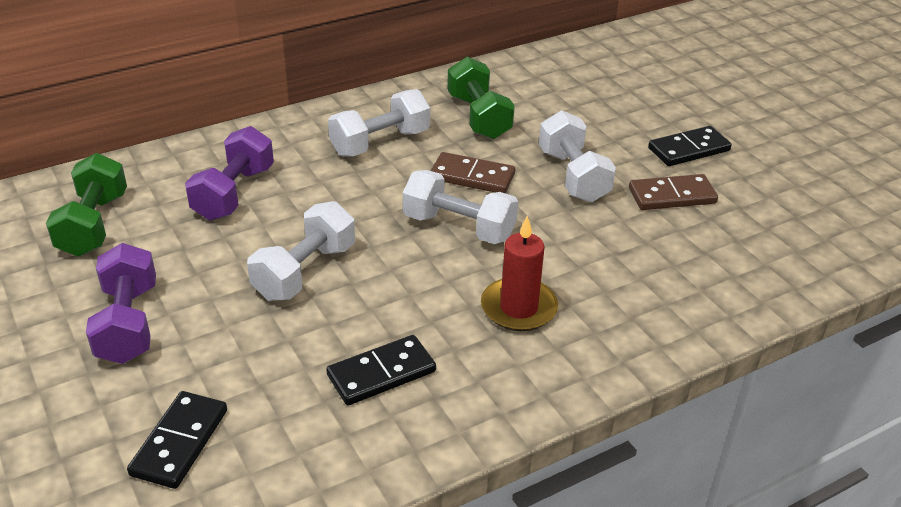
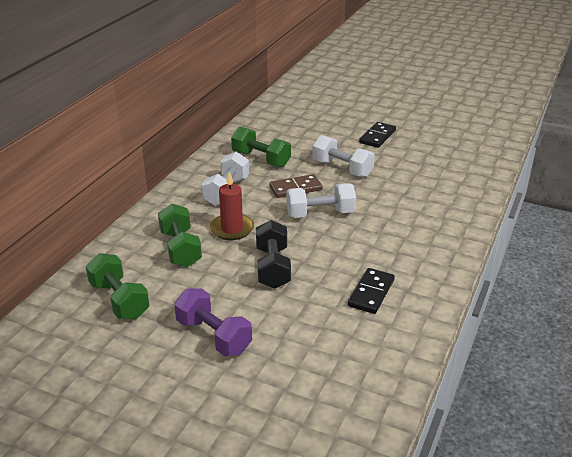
camera: 35 degrees left, 5 degrees down
(180, 442) = (319, 372): black domino -> none
(234, 193) = (180, 248): purple dumbbell -> green dumbbell
(304, 272) = (272, 268): white dumbbell -> black dumbbell
(518, 308) = (393, 236): red candle -> red candle (232, 229)
(672, 196) = (396, 160): brown domino -> none

